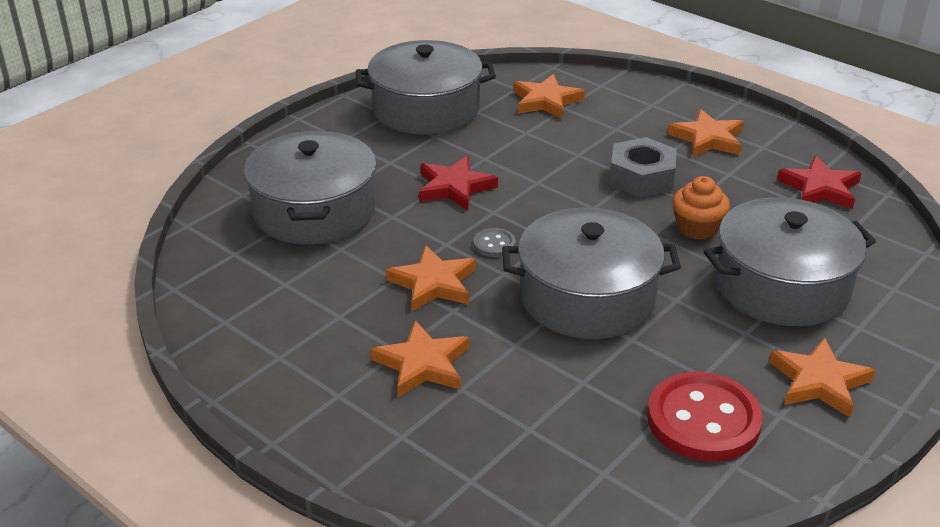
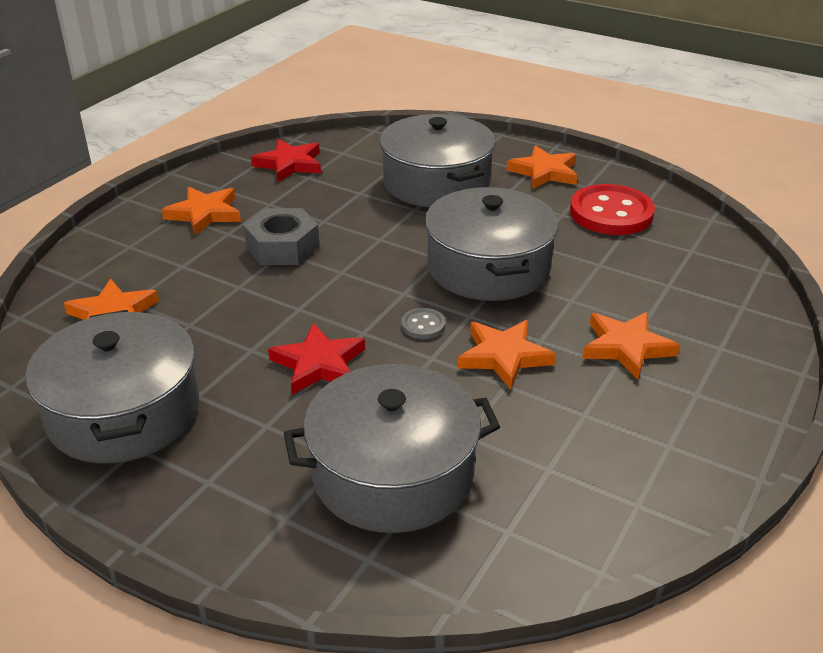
camera: 100 degrees left, 0 degrees up
(697, 228) = (364, 218): orange cupcake -> none

